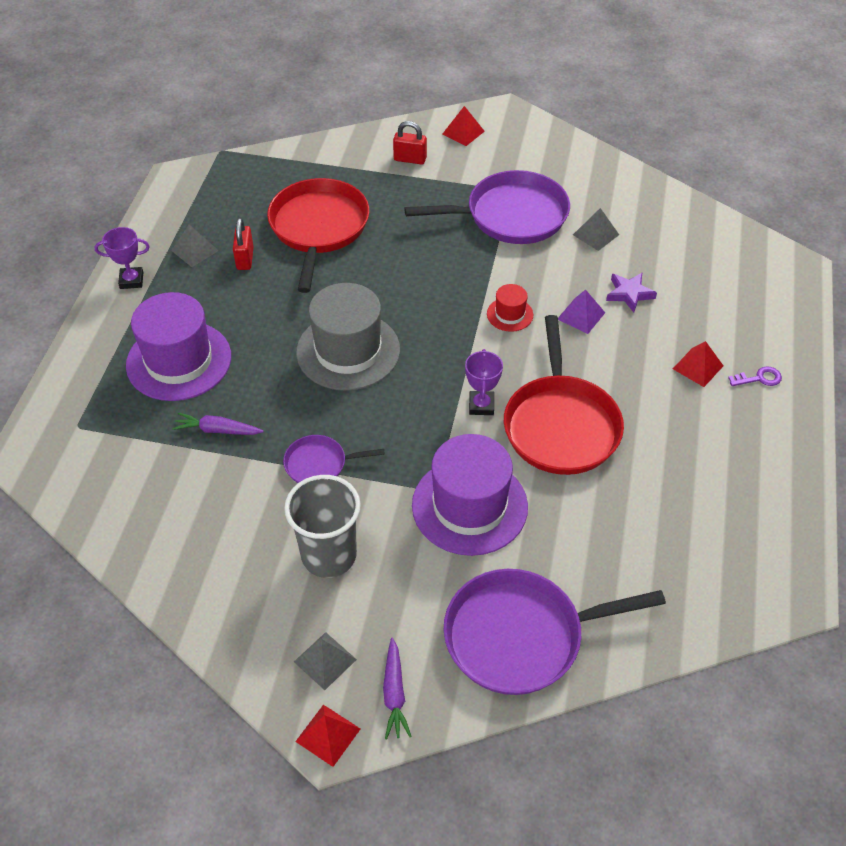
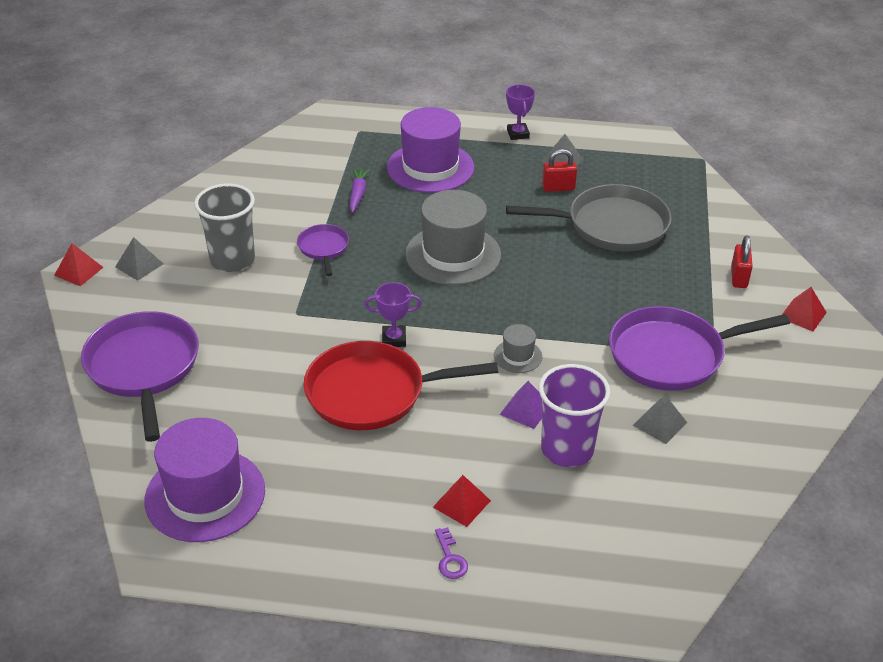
camera: 85 degrees right, 10 degrees down
(318, 228) = (612, 225): red pan -> grey pan
(394, 693) = (105, 301): purple carrot -> none
(469, 506) = (278, 335): purple hat -> purple hat (205, 495)
(510, 314) = (518, 356): red hat -> grey hat
(511, 215) = (671, 355): purple pan -> purple pan turned 90 degrees clockwise
(629, 294) = (567, 450): purple star -> purple cup

